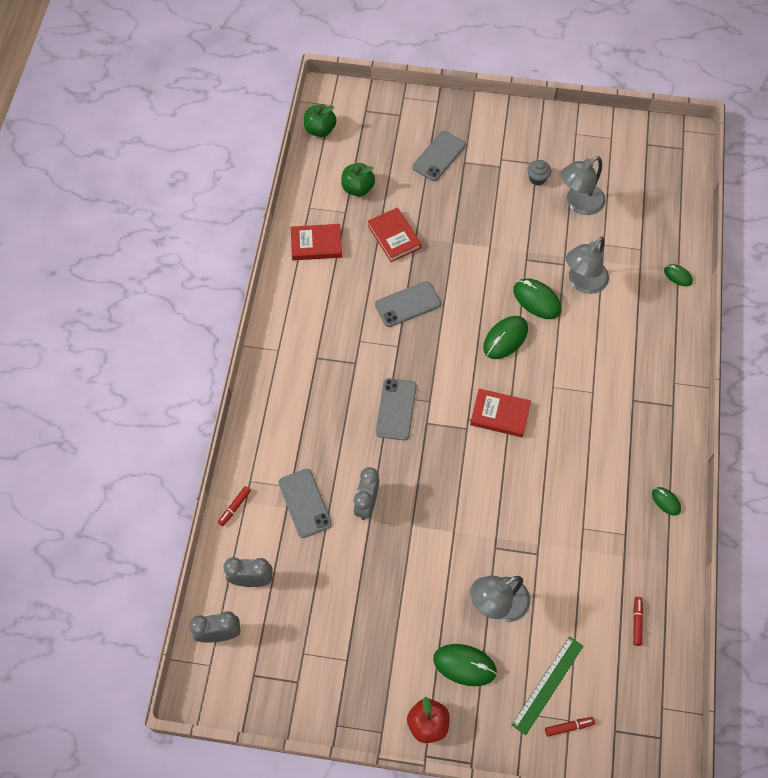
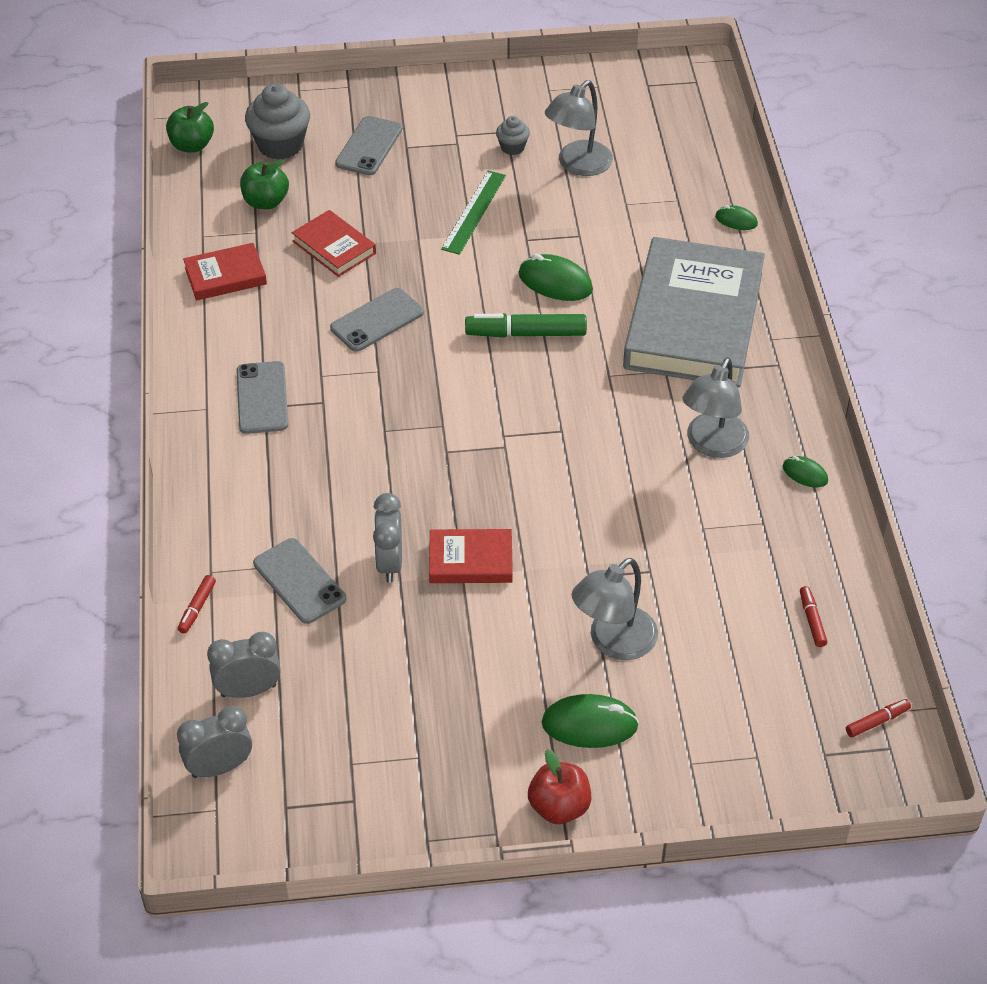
camera: 15 degrees left, 15 degrees down
(379, 142) = (280, 145): none -> grey cupcake
(396, 409) = (398, 444): grey phone -> grey phone (262, 398)
(500, 414) = (546, 421): red book -> red book (470, 560)
(505, 338) = (526, 333): green mouse -> green marker
(547, 685) = (714, 721): green ruler -> green ruler (474, 212)
(569, 727) = (759, 764): red marker -> red marker (877, 721)
(583, 283) = (611, 251): grey lamp -> grey lamp (712, 445)
(624, 355) = (693, 320): none -> grey book

